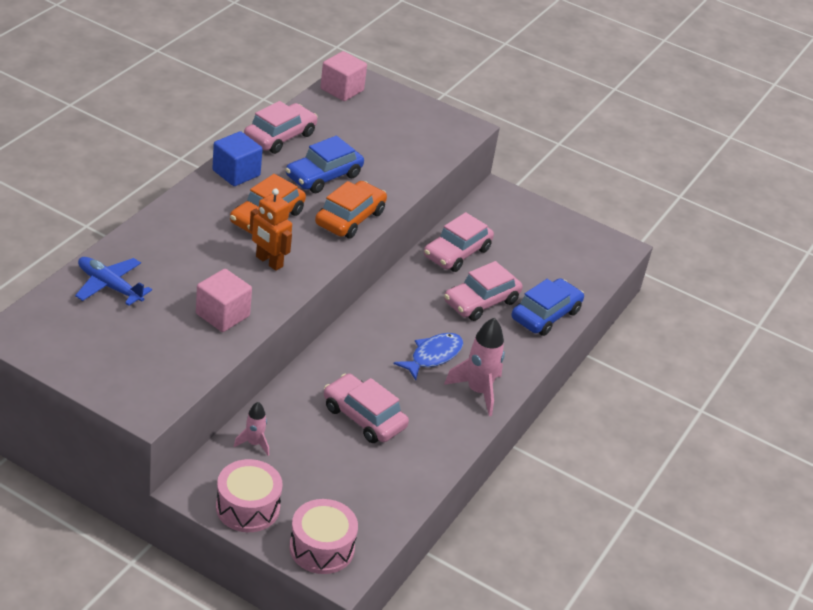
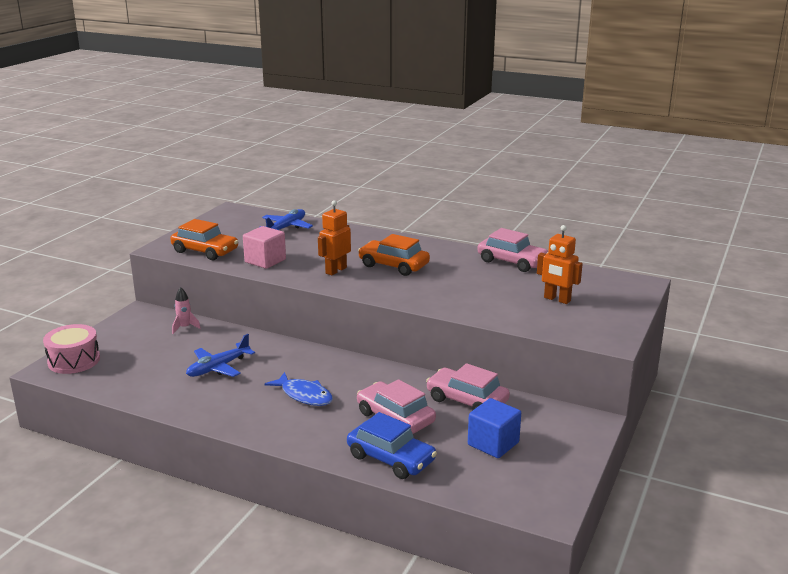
camera: 90 degrees right, 15 degrees down
(236, 173) = (446, 251): blue cube -> blue cube (493, 444)
(247, 507) = (119, 331): pink drum -> none
(323, 176) = (467, 281): blue car -> none
(342, 90) = (613, 280): pink cube -> none
(350, 218) = (412, 295): orange car -> orange car (205, 251)
(364, 417) = (218, 368): pink car -> blue plane
(378, 133) = (557, 299): none -> orange robot
(478, 391) = (260, 421): pink rocket -> none

